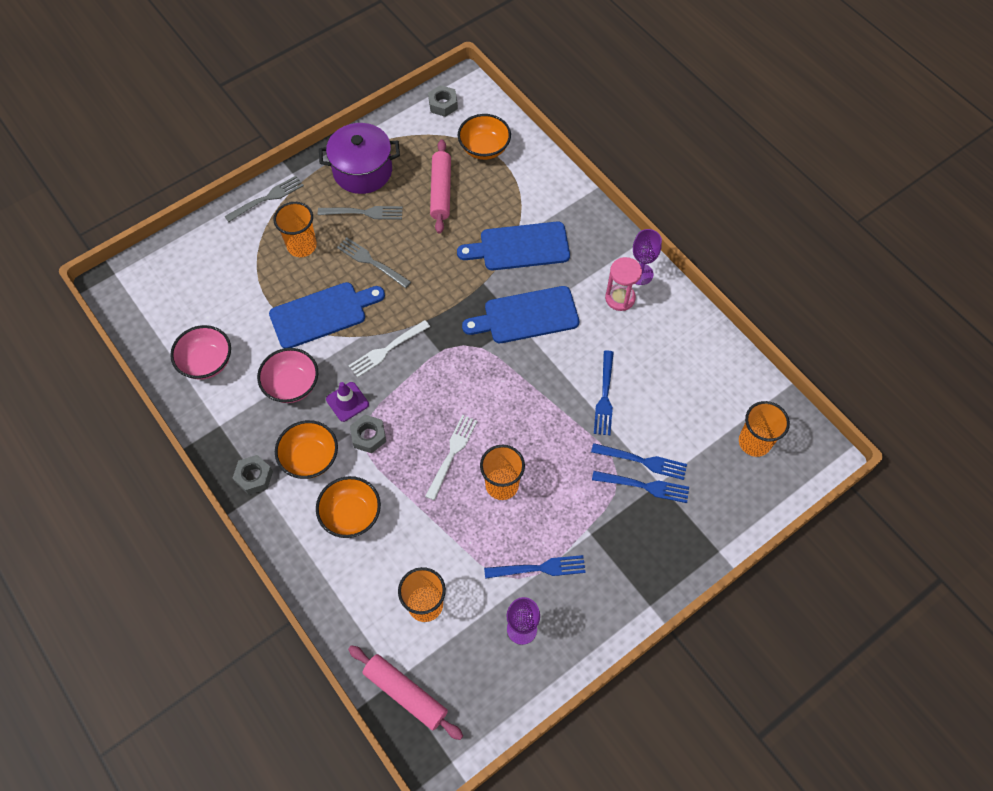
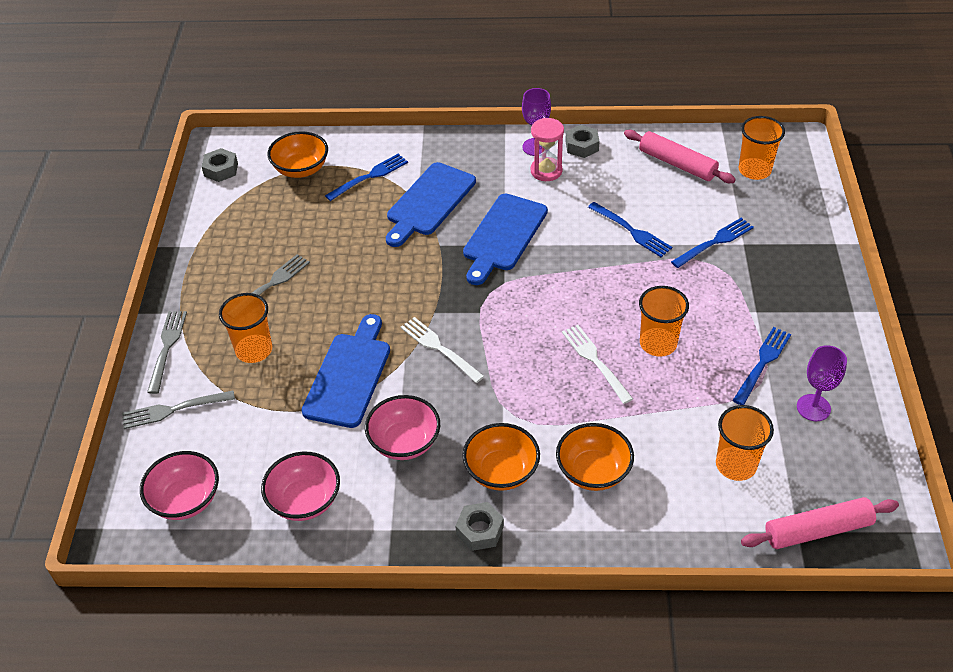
camera: 50 degrees left, 15 degrees down
(163, 299) = (186, 500): none -> pink bowl
(347, 402) = (466, 408): purple traffic cone -> none
(362, 171) = (223, 261): purple pot -> none
(368, 436) = (519, 412): grey nut -> grey nut (582, 146)
(371, 262) = (331, 308): grey fork -> grey fork (174, 409)
(387, 350) = (439, 348): white fork -> white fork turned 135 degrees clockwise
(441, 191) = (311, 220): pink rolling pin -> pink rolling pin (677, 164)
(644, 486) = (739, 254): blue fork -> blue fork (369, 176)

